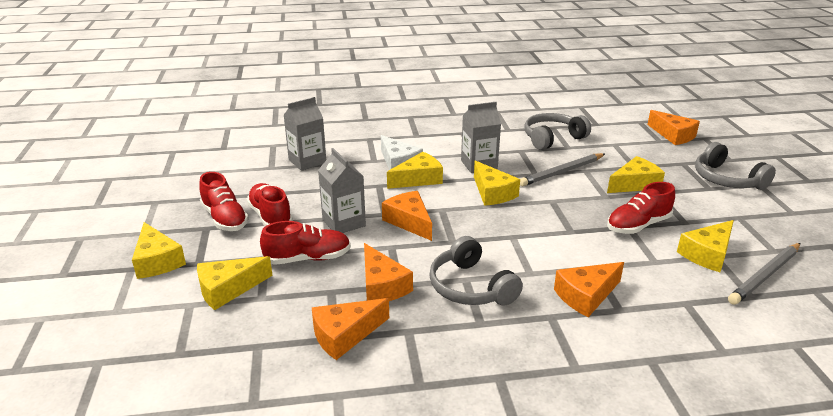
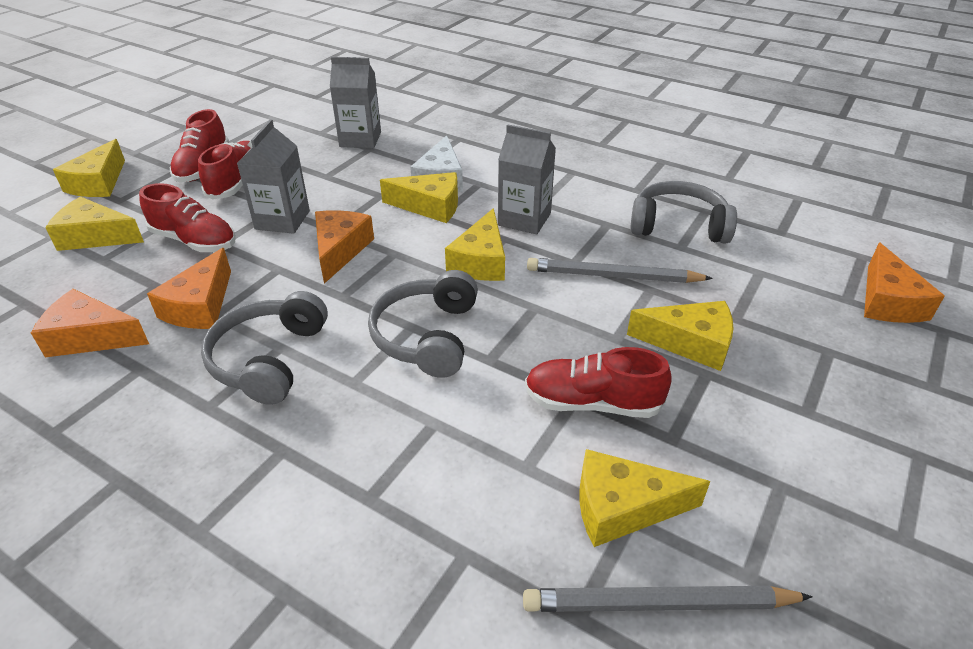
camera: 40 degrees right, 10 degrees up
(586, 296) = (362, 452): orange cheese -> none
(727, 179) = (867, 414): grey headphones -> grey headphones (427, 336)

